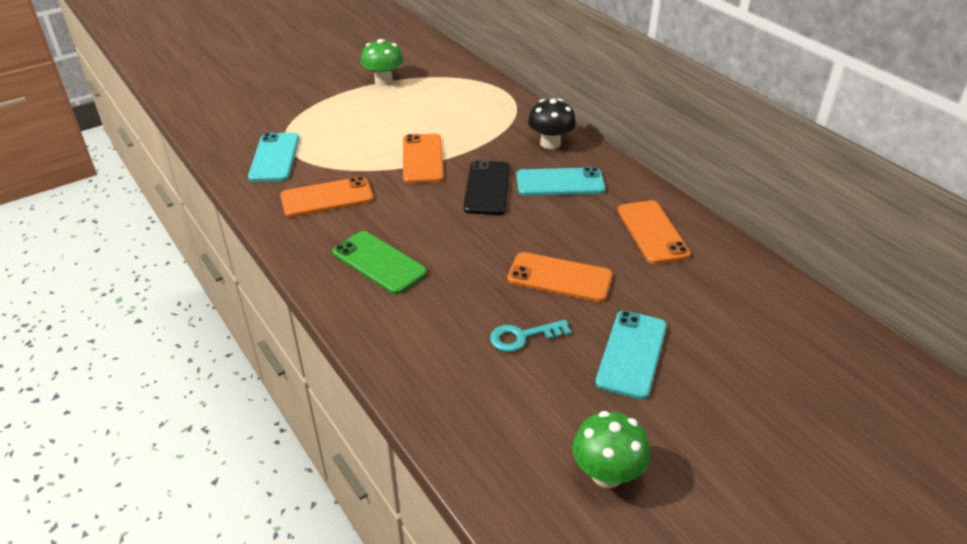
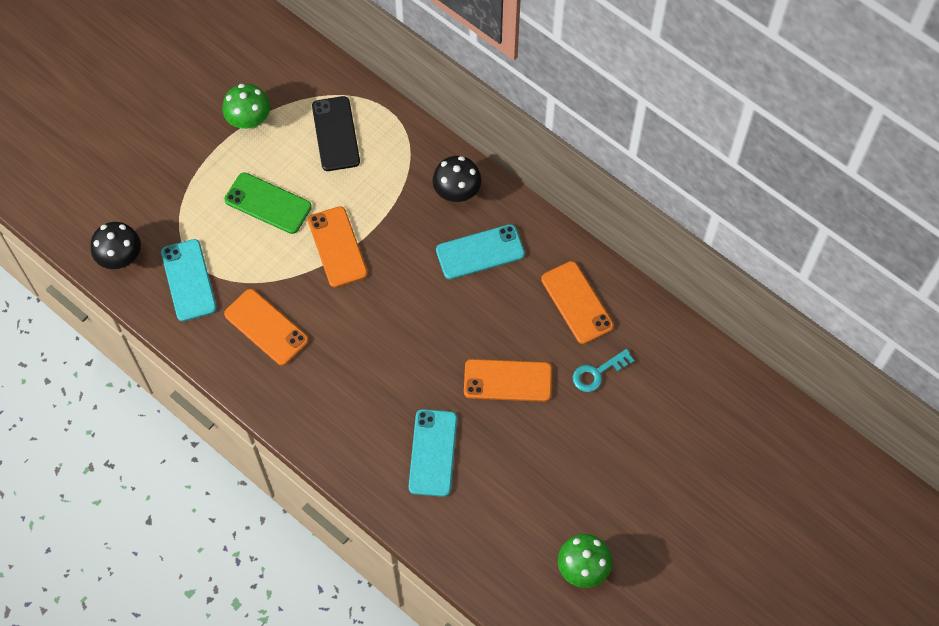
camera: 15 degrees left, 25 degrees up
(225, 136) = (121, 258): none -> black mushroom
(327, 197) = (266, 327): orange phone -> orange phone turned 75 degrees clockwise
(379, 262) = (347, 401): green phone -> green phone (268, 203)
(487, 188) = (413, 276): black phone -> black phone (336, 134)
(523, 337) = (493, 455): turquoise key -> turquoise key (597, 373)
(632, 354) = (582, 452): turquoise phone -> turquoise phone (433, 453)

